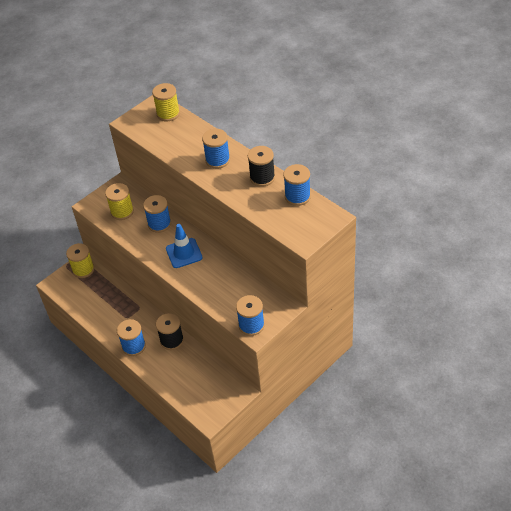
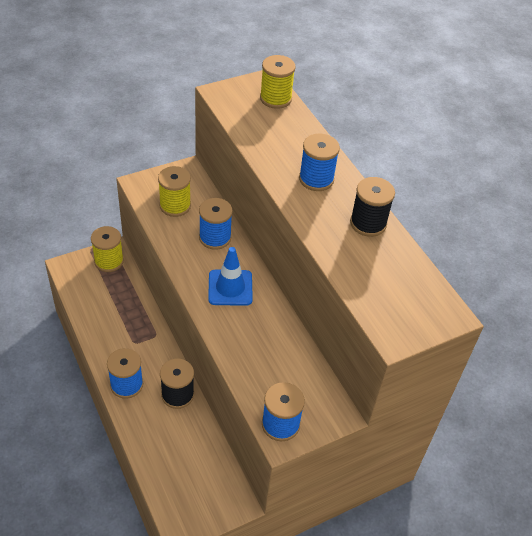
camera: 10 degrees right, 0 degrees up
(297, 196) = (408, 267): blue spool -> none

